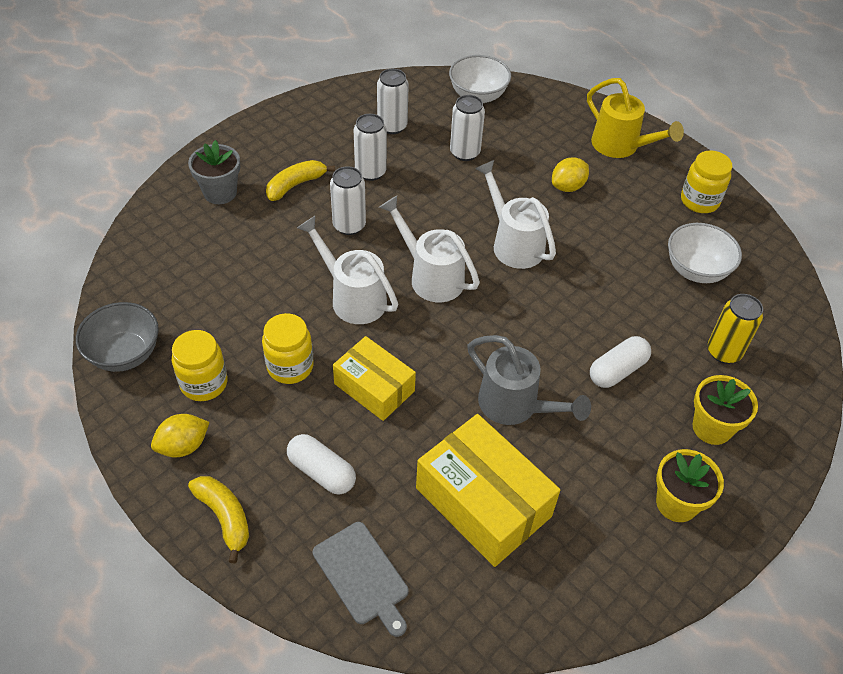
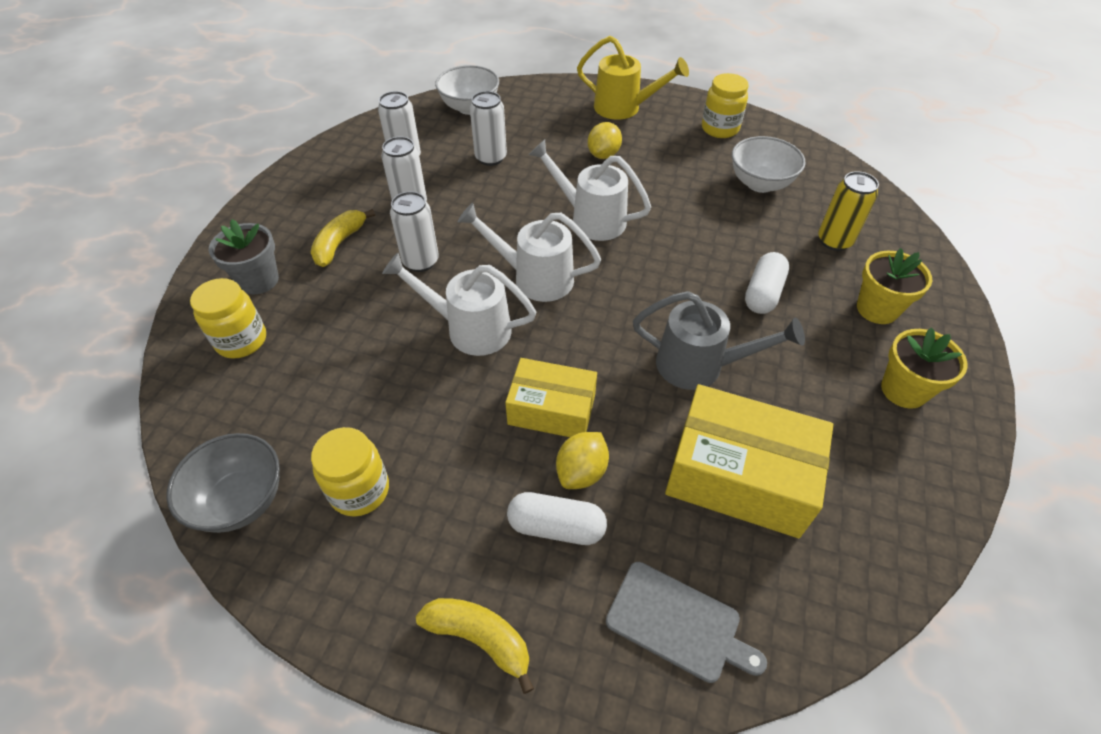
camera: 25 degrees left, 0 degrees up
(183, 446) = (378, 576): yellow lemon -> yellow lemon (581, 472)
(290, 366) = (448, 427): yellow jar -> yellow jar (241, 340)

